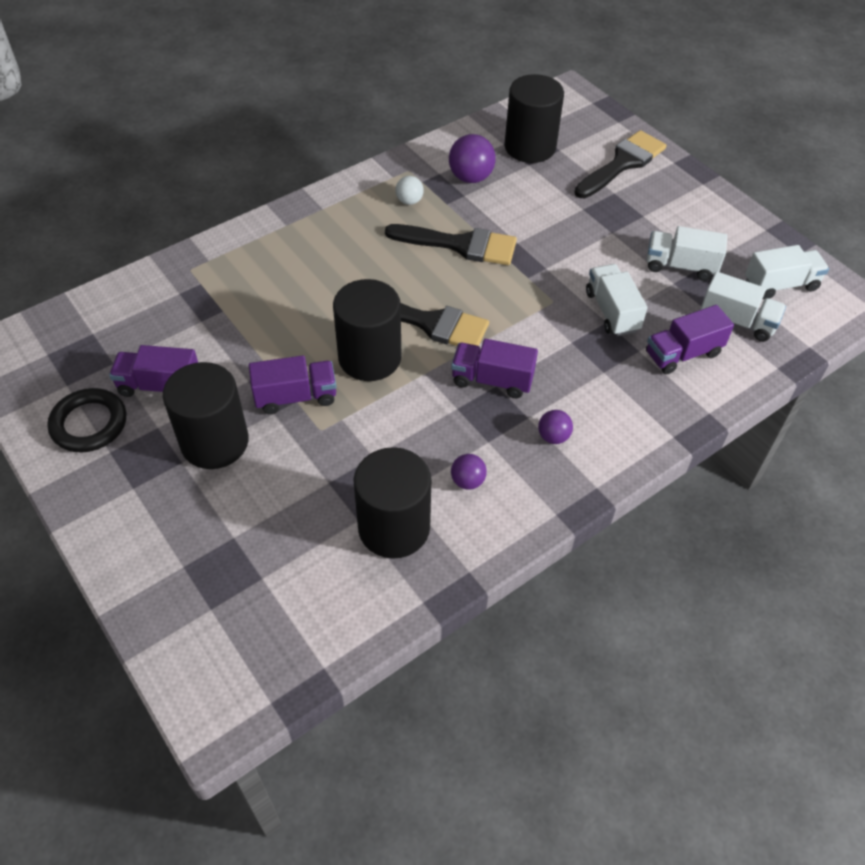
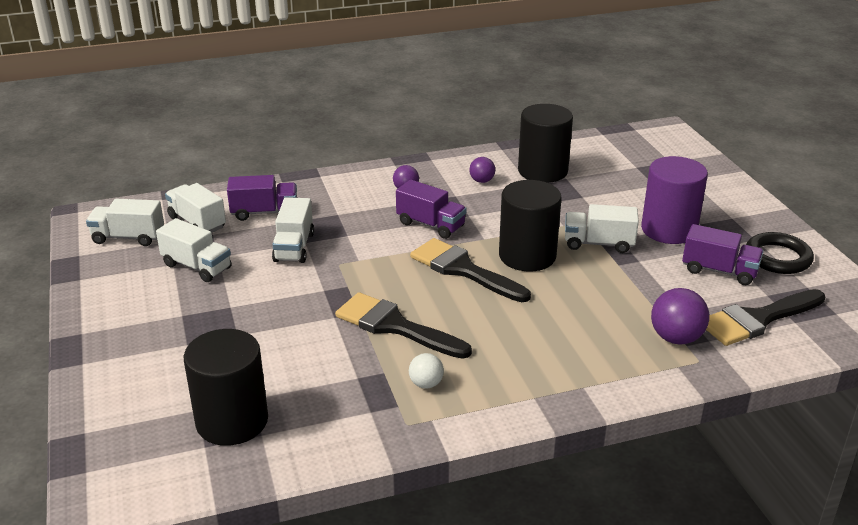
camera: 160 degrees left, 20 degrees down
(215, 442) = (668, 230): black cylinder -> purple cylinder
(296, 397) = (598, 243): purple truck -> white truck
(471, 177) = (335, 397): purple ball -> purple ball (676, 338)
(622, 163) = (142, 374): black brush -> black brush (757, 319)

